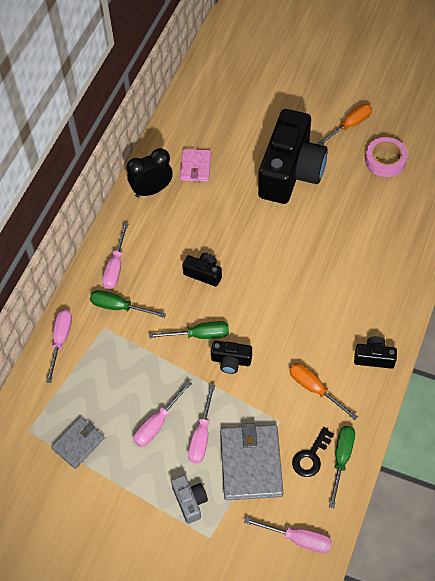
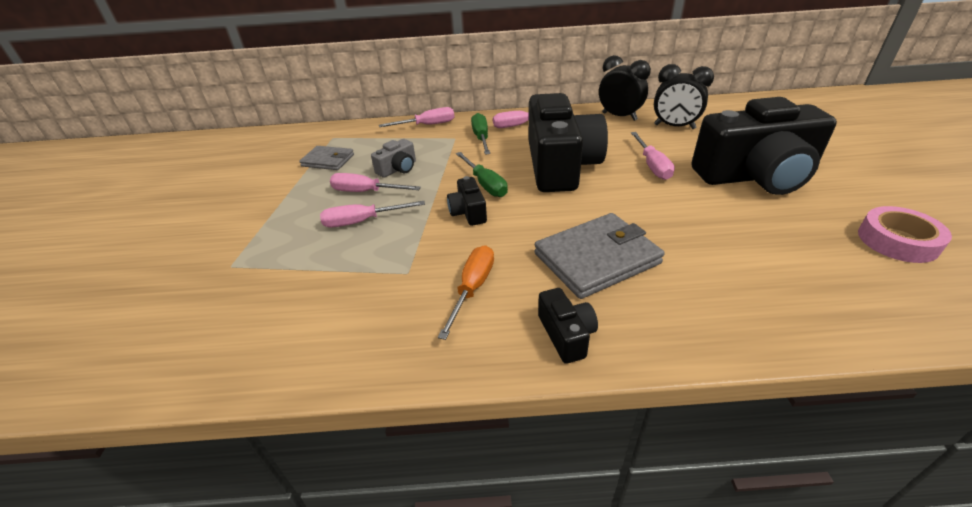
camera: 65 degrees right, 20 degrees down
(190, 501) = (276, 238): grey camera -> grey camera (398, 169)
(195, 167) = (674, 127): pink wallet -> black clock
(204, 273) = (560, 165): black camera -> black camera, size x2.39
(251, 463) = (338, 267): grey wallet -> grey wallet (597, 258)
(298, 539) = (230, 346): pink screwdriver -> pink screwdriver (652, 165)
(311, 456) = (365, 318): black key -> none
(341, 459) = (371, 353): green screwdriver -> none
(350, 125) = (891, 196): orange screwdriver -> none

